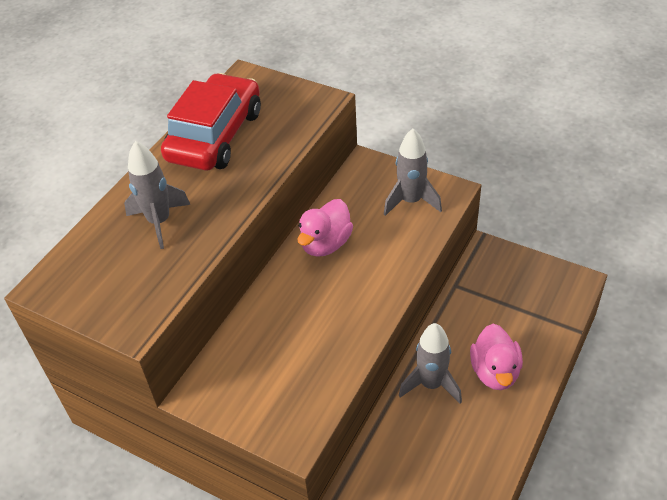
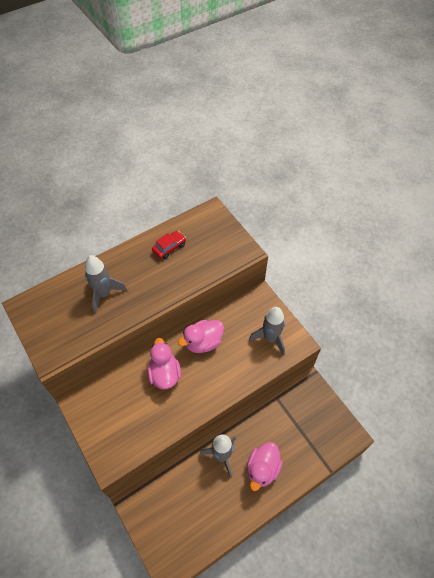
camera: 25 degrees right, 10 degrees up
(215, 135) = (169, 247): red car -> red car, size x0.42
(298, 302) = (164, 374): none -> pink duck

